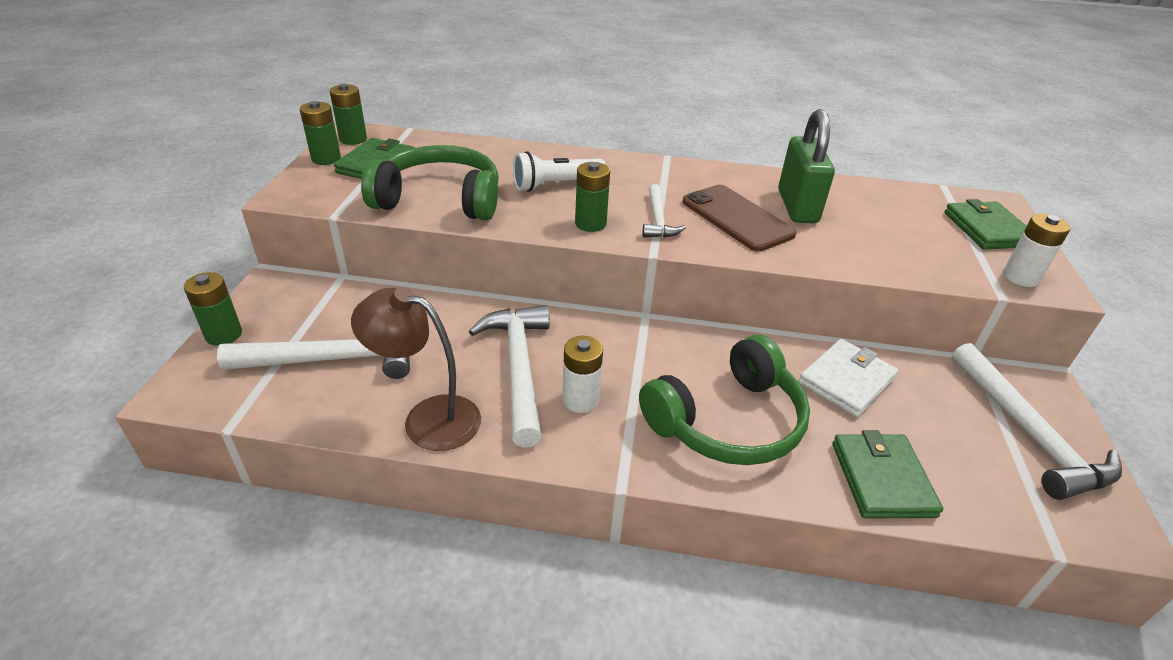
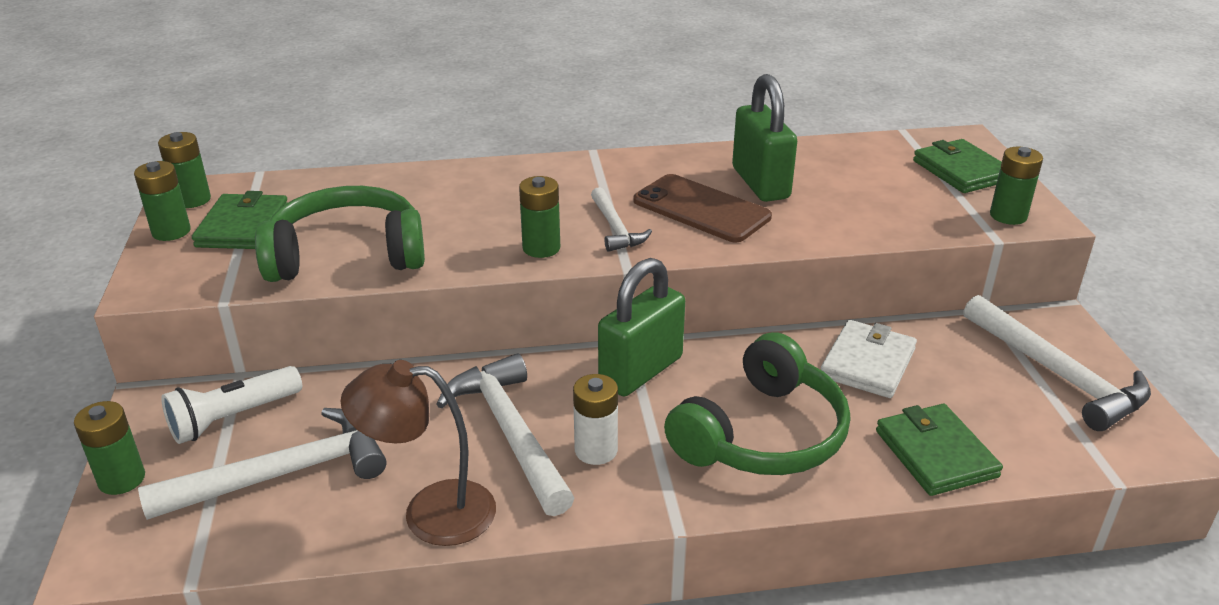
camera: 15 degrees left, 5 degrees down
(555, 185) = (478, 210): white flashlight -> white flashlight (233, 418)
(645, 342) = (641, 371): none -> green padlock
(1020, 277) = (1008, 216): white battery -> green battery

